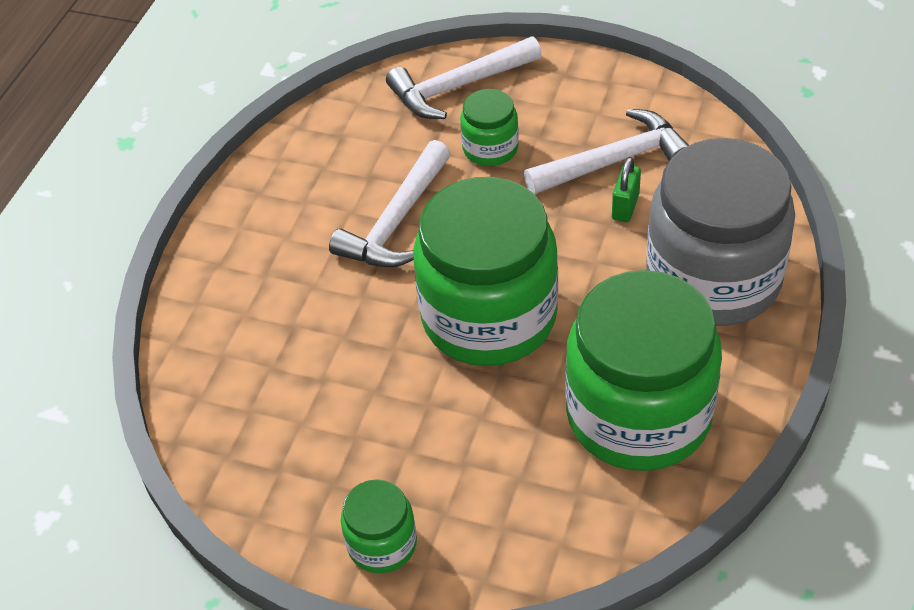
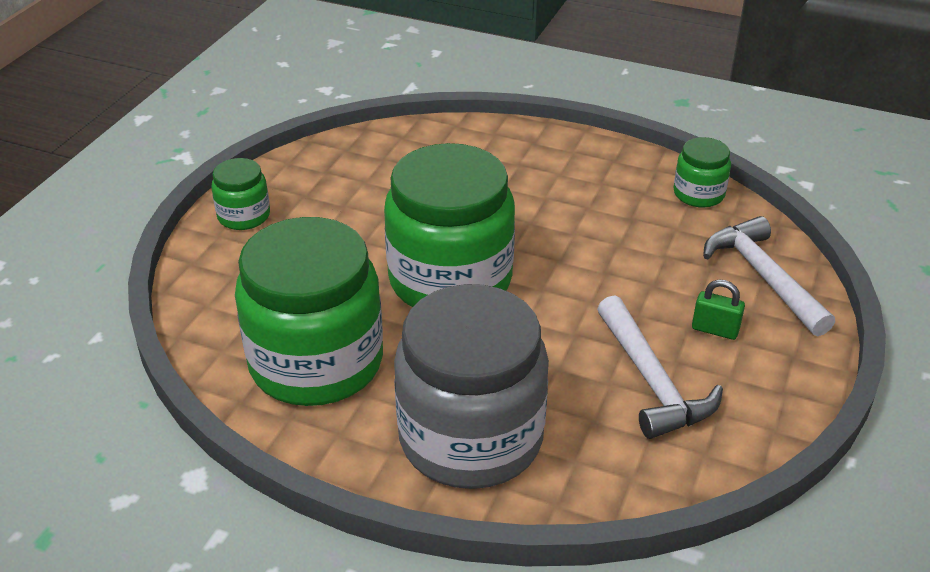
camera: 90 degrees right, 10 degrees down
(396, 222) = (573, 232): white hammer -> none
(490, 148) = (670, 293): green jar -> green jar (698, 194)
(625, 206) = (582, 382): green padlock -> green padlock (715, 330)

